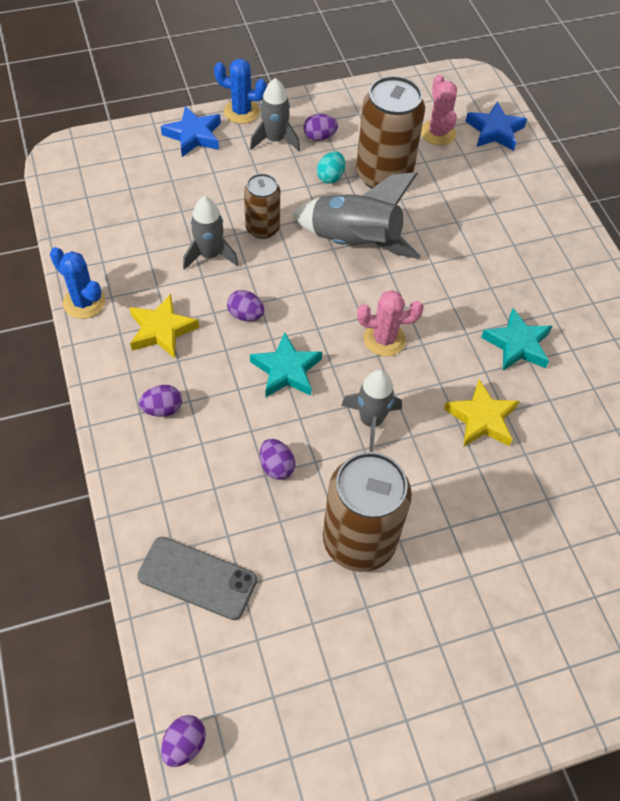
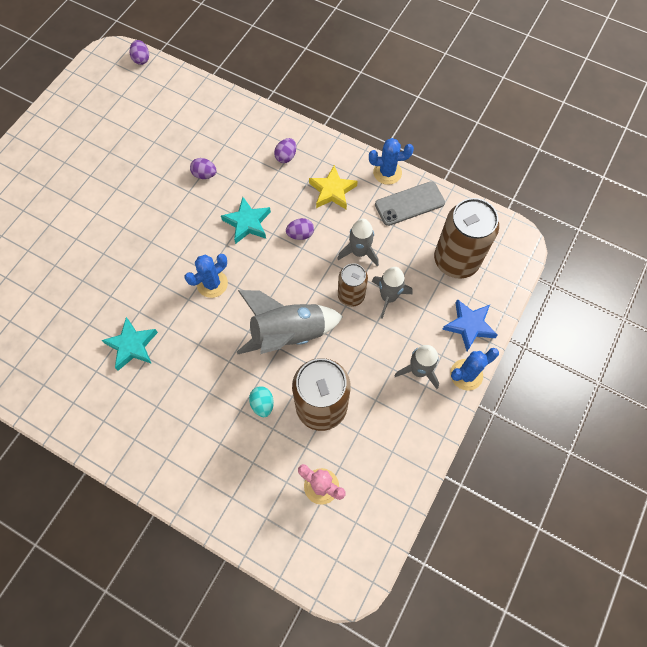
camera: 140 degrees right, 10 degrees up
(197, 578) = (193, 108): grey phone -> grey phone (409, 204)
(319, 137) = (395, 401): purple egg -> none
(330, 177) = (353, 372): turquoise egg -> turquoise egg (262, 404)
(359, 540) = (135, 174): brown can -> brown can (456, 260)
(371, 421) = (178, 232): grey rocket -> grey rocket (388, 297)
(384, 339) = (212, 284): pink cactus -> blue cactus
(481, 419) = (120, 281): yellow star -> none
(494, 131) = (282, 531): blue star -> none

